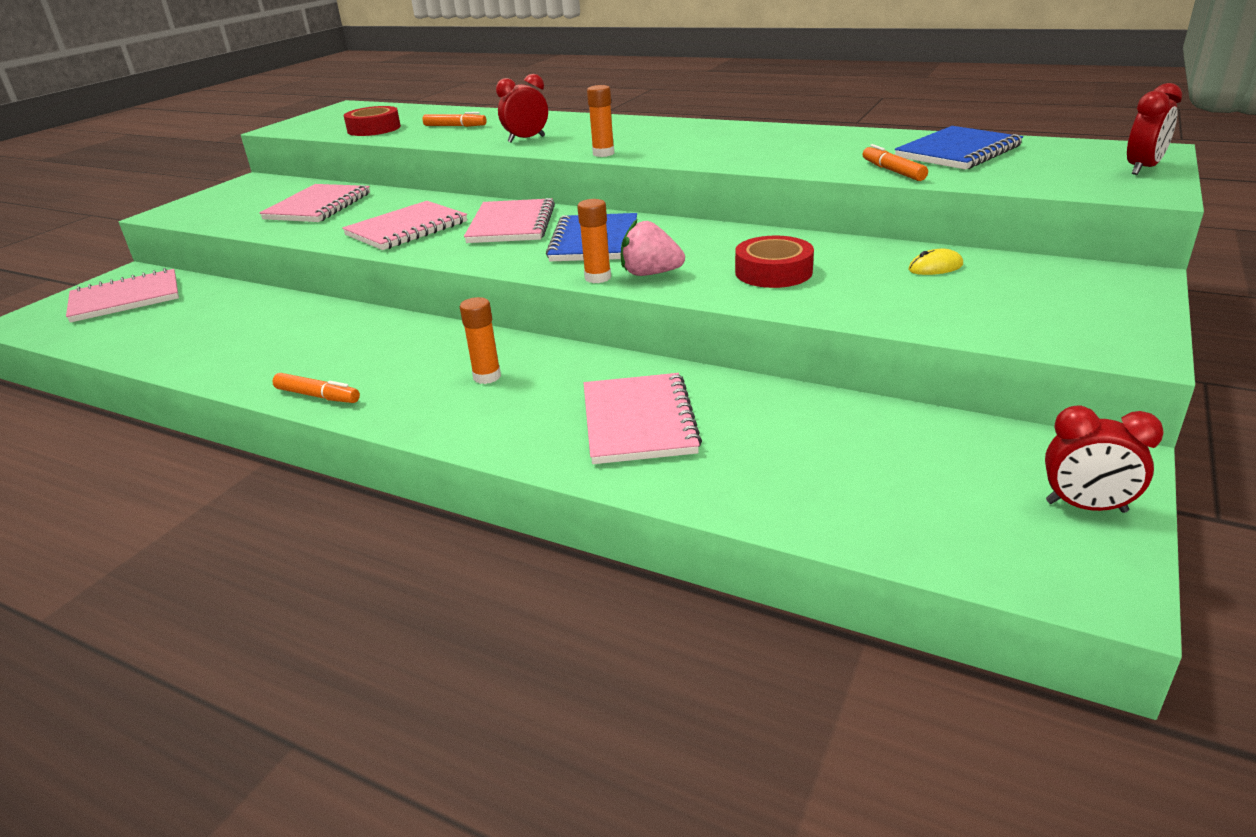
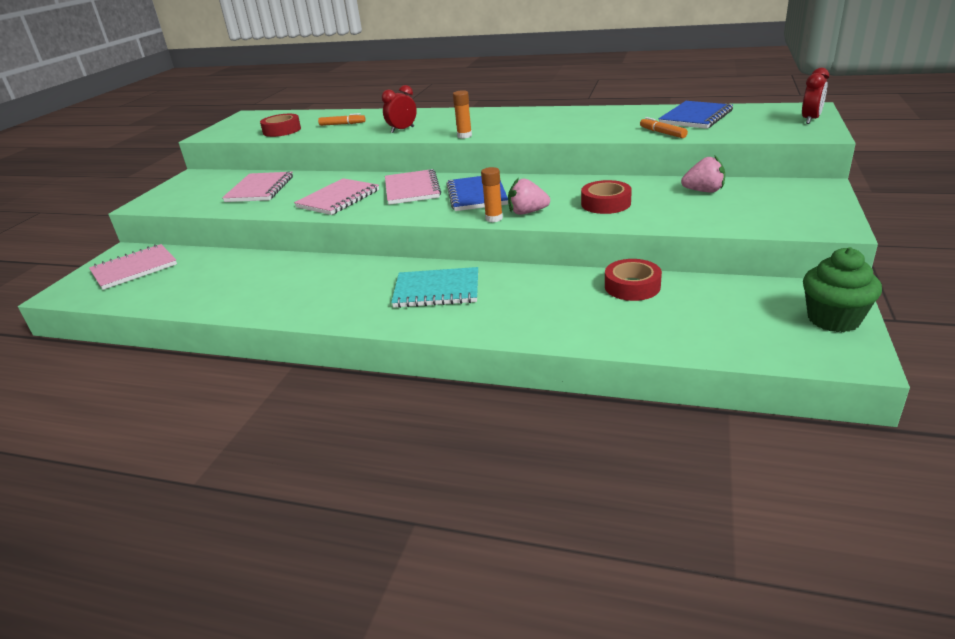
camera: 10 degrees left, 0 degrees up
(318, 396) = (326, 316): orange marker -> none
(487, 377) = (437, 290): orange glue stick -> turquoise notebook
(639, 421) = (552, 305): pink notebook -> none
(775, 406) = (632, 286): none -> red tape
(935, 267) = (704, 191): yellow mouse -> pink strawberry
(1086, 507) = (833, 319): red clock -> green cupcake

